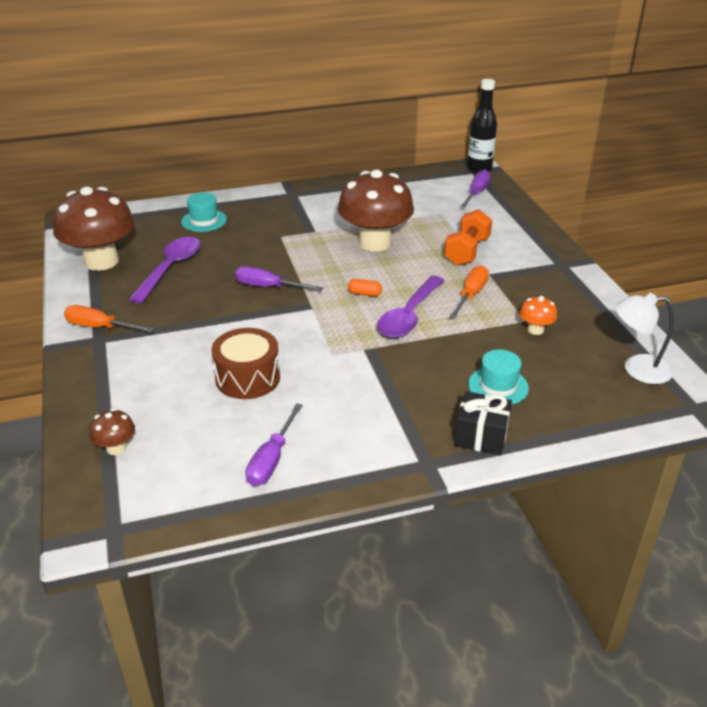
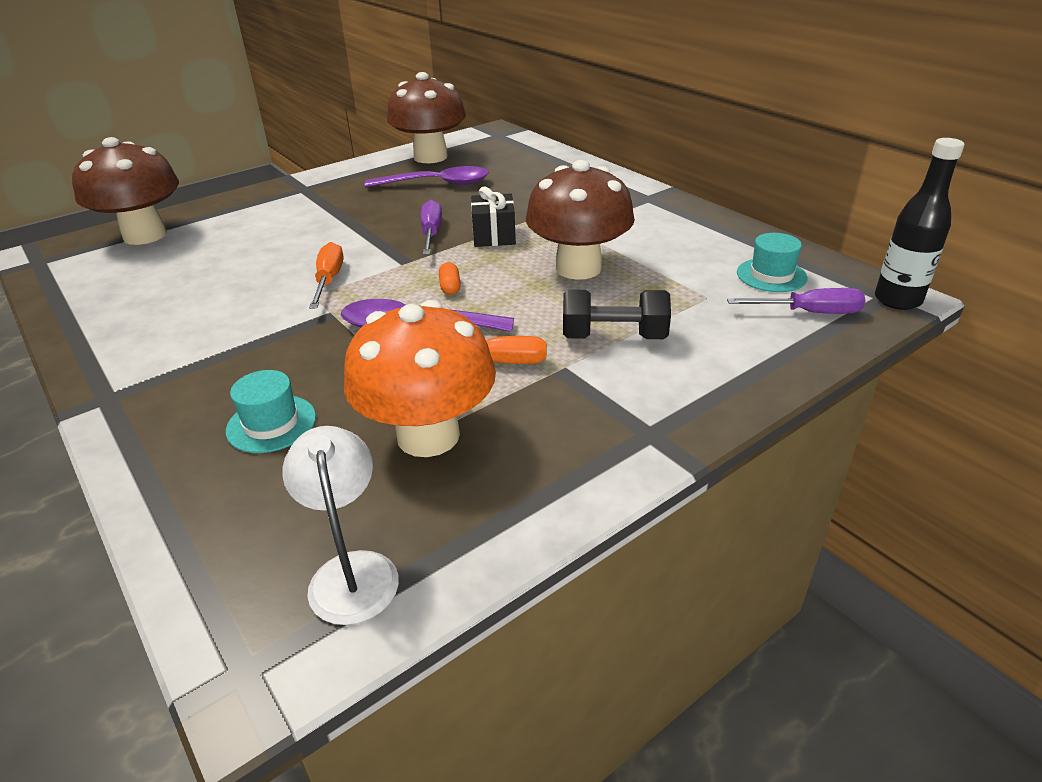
camera: 70 degrees right, 0 degrees up
(100, 327) = (322, 184): orange screwdriver -> orange screwdriver (329, 280)
(116, 448) = (145, 235): brown mushroom -> brown mushroom, size x2.35
(204, 220) = (542, 174): turquoise hat -> turquoise hat (771, 275)
(247, 378) = (257, 262): brown drum -> none
(272, 459) = (122, 305): purple screwdriver -> none
(467, 252) = (614, 337): orange dumbbell -> black dumbbell
(481, 436) = (158, 428): black gift -> black gift (494, 236)
(535, 330) = (428, 435): orange mushroom -> orange mushroom, size x2.35

